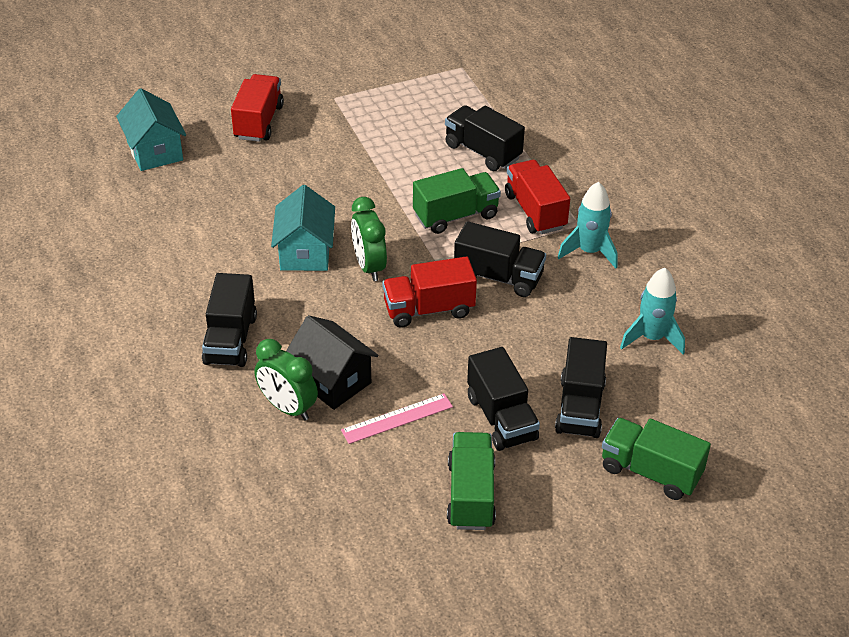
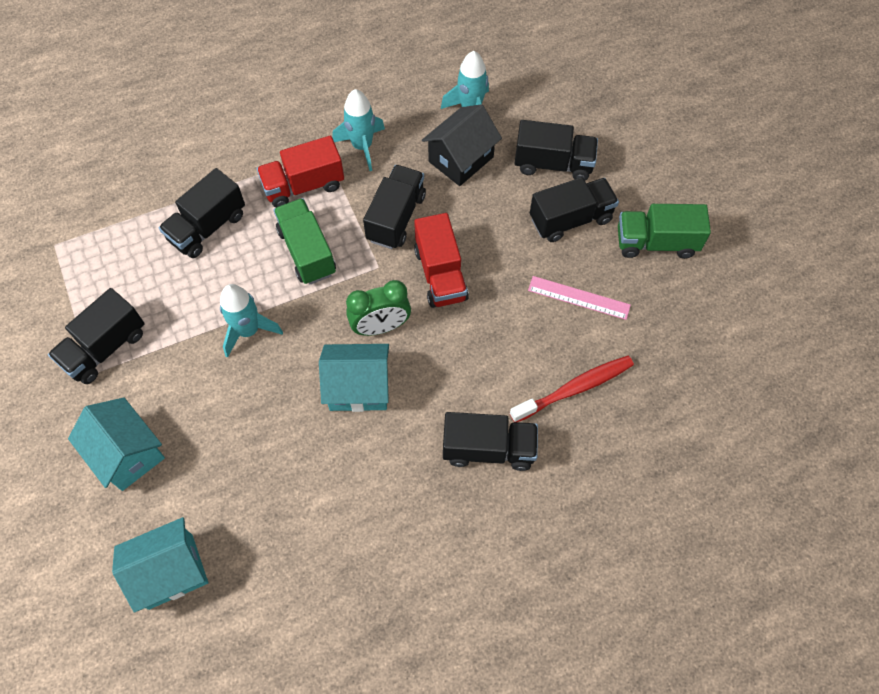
camera: 90 degrees left, 20 degrees up
(259, 122) = (127, 453): red truck -> turquoise house
(288, 408) = (574, 388): green clock -> red toothbrush
(332, 381) = (537, 352): black house -> black house (461, 159)
(358, 103) = (105, 348): none -> black truck
(370, 182) = (248, 331): none -> turquoise rocket
(397, 418) = (578, 298): pink ruler -> pink ruler turned 45 degrees counterclockwise
(650, 472) = (616, 122): green truck -> none

